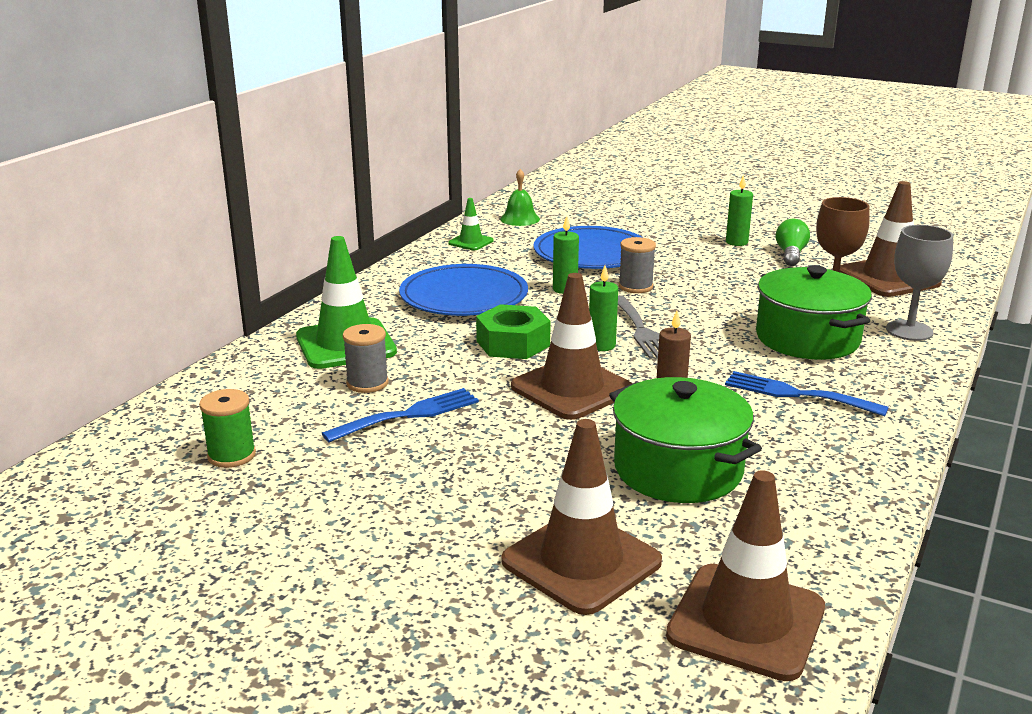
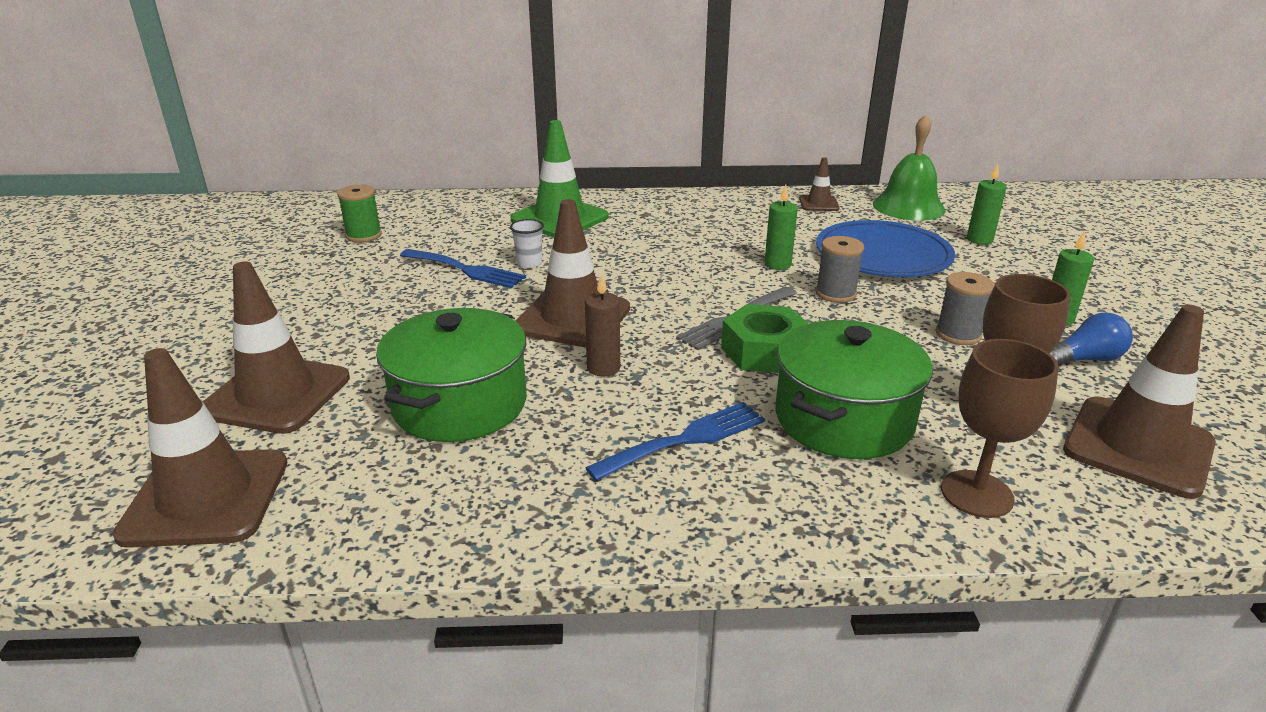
camera: 60 degrees right, 5 degrees up
(367, 383) = (504, 243): grey spool -> grey spool (958, 334)
(433, 382) = (529, 263): none -> white cup
(464, 296) = (701, 231): blue plate -> none
(471, 242) = (818, 204): green traffic cone -> brown traffic cone
(513, 343) = (633, 273): green nut -> green nut (764, 351)
(520, 219) = (908, 207): green bell -> green bell, size x1.61
(601, 345) = (676, 310): green candle -> green candle (979, 240)
(790, 254) = (1084, 359): green light bulb -> blue light bulb
(796, 394) = (685, 439): blue fork -> blue fork turned 60 degrees clockwise
(909, 331) = (976, 494): grey goblet -> brown goblet

